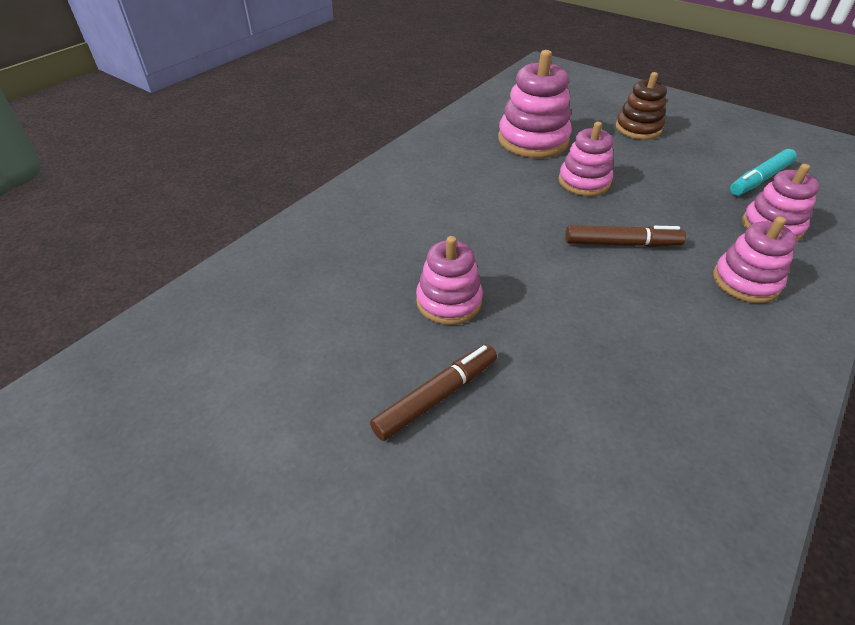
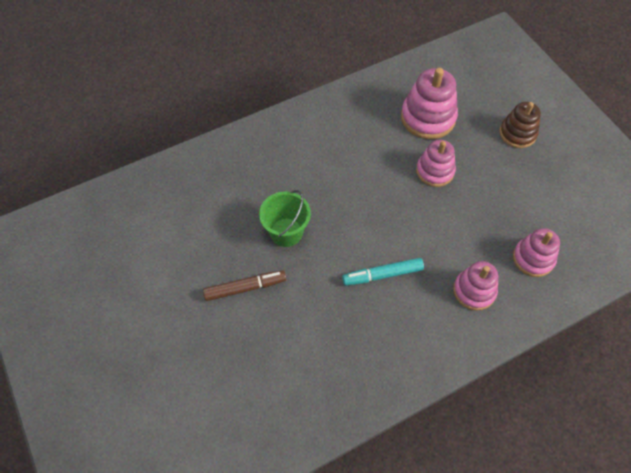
camera: 25 degrees right, 15 degrees up
(449, 301) = (286, 232): pink stacking toy -> green bucket
(621, 243) = (419, 232): brown marker -> none
(760, 179) = (566, 216): turquoise marker -> turquoise marker (382, 275)

